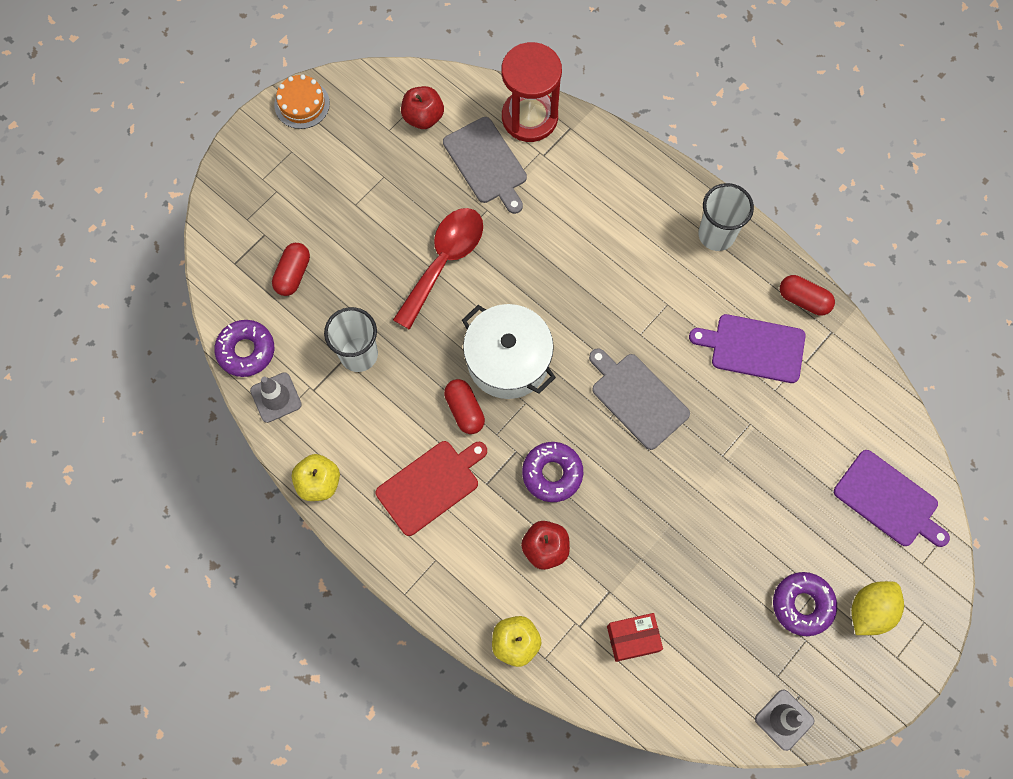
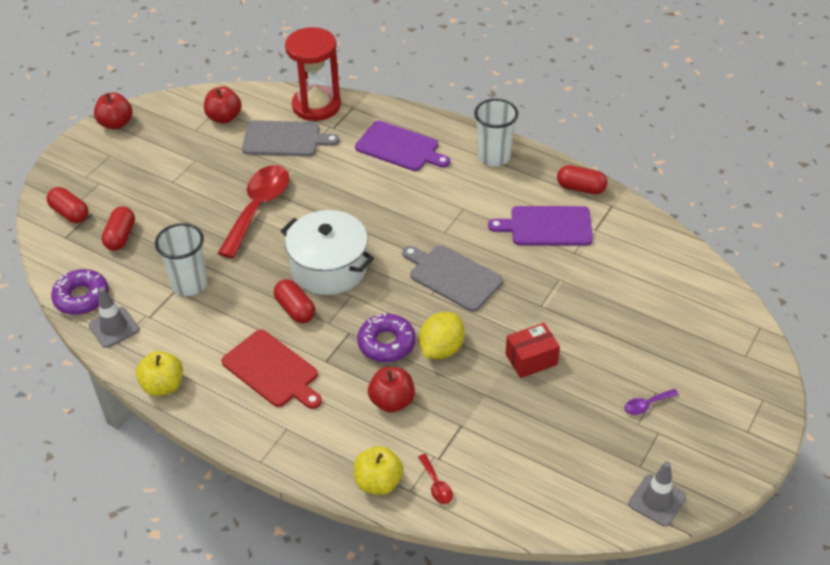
camera: 10 degrees left, 25 degrees down
(242, 230) = (70, 213): none -> red capsule
(302, 104) = (116, 123): orange cake -> red apple
(430, 485) = (272, 370): red cutting board -> red cutting board turned 90 degrees clockwise
(486, 163) = (285, 139): grey cutting board -> grey cutting board turned 45 degrees counterclockwise
(571, 657) = (436, 485): none -> red spoon
(632, 639) = (492, 459): red box -> red box (531, 359)
(802, 605) = (646, 405): purple donut -> purple spoon
(870, 611) = (710, 399): yellow lemon -> yellow lemon (441, 349)
(889, 500) = (700, 314): purple cutting board -> purple cutting board (400, 147)

